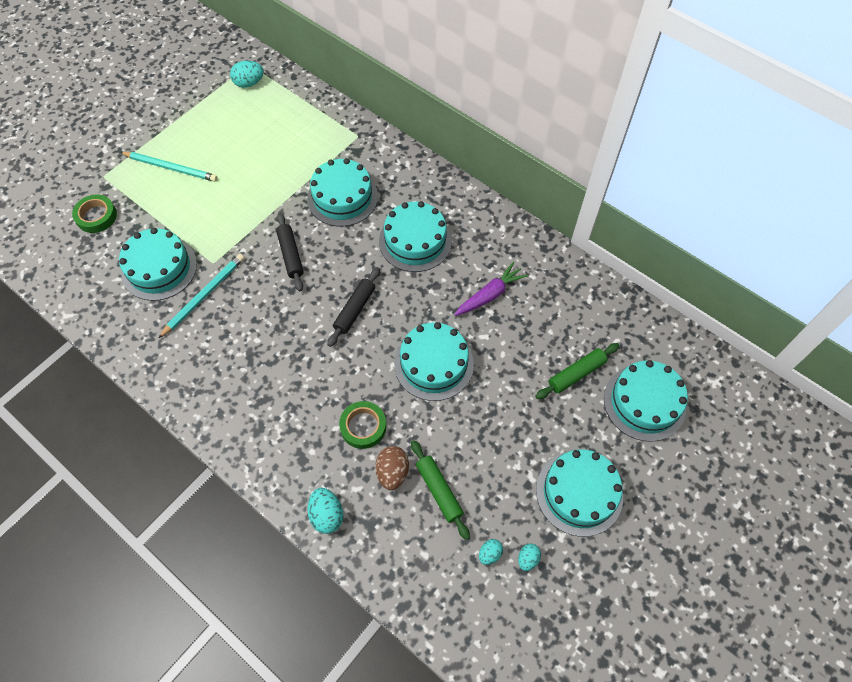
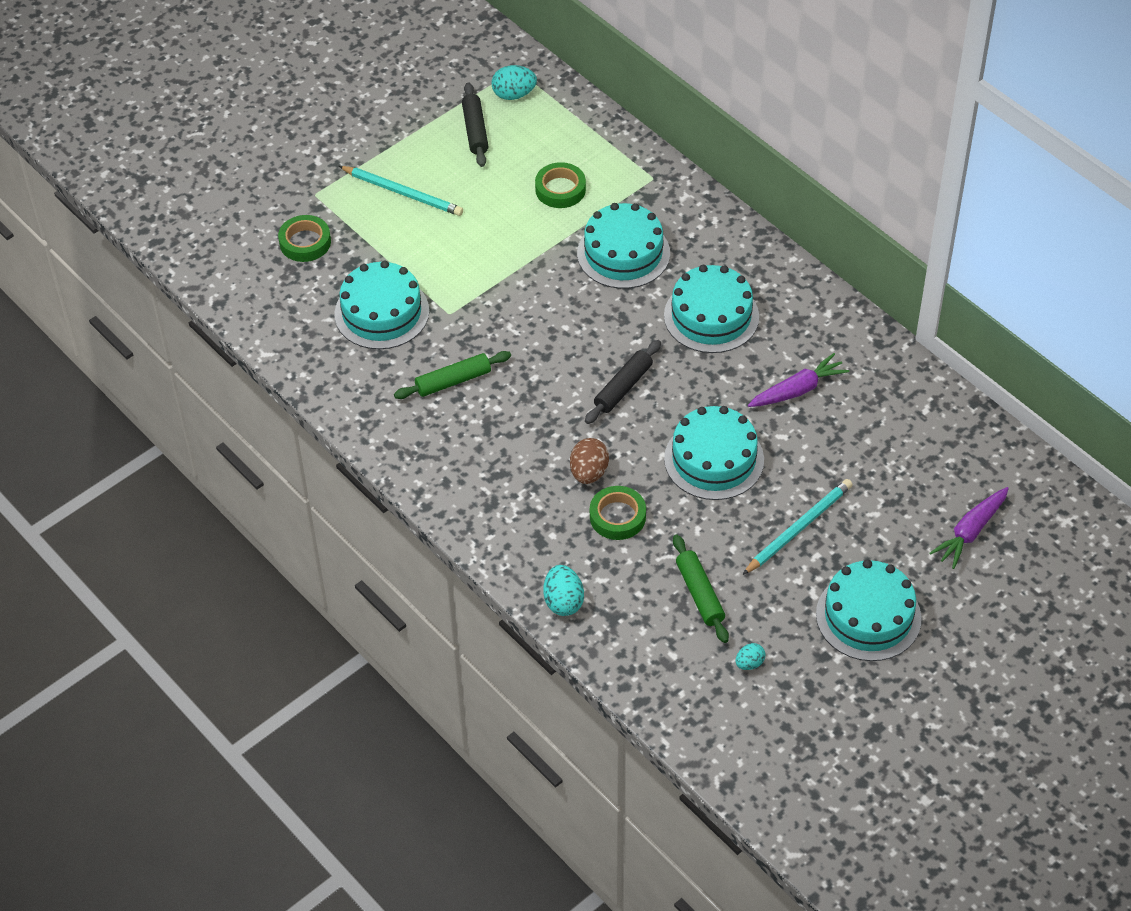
camera: 10 degrees right, 10 degrees down
(204, 295) = (436, 350): turquoise pencil -> turquoise pencil (799, 528)
(290, 152) = (560, 189): none -> green tape
(291, 255) = (549, 315): black rolling pin -> black rolling pin (475, 130)
(392, 472) = (646, 568): brown egg -> brown egg (589, 473)
(527, 559) = (793, 674): turquoise egg -> none
(576, 374) = (891, 491): green rolling pin -> green rolling pin (453, 381)
(644, 402) = (970, 532): turquoise cake -> purple carrot

